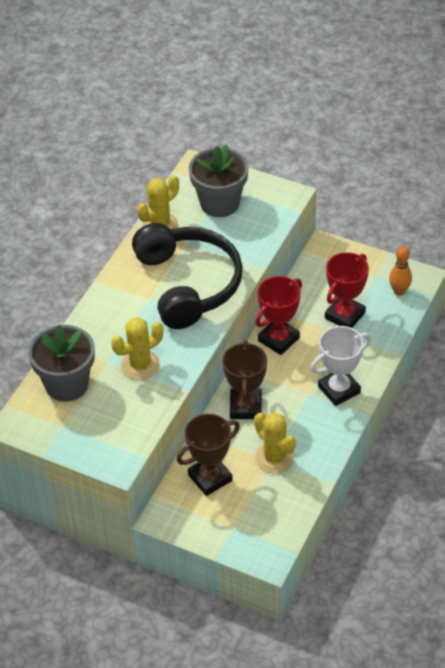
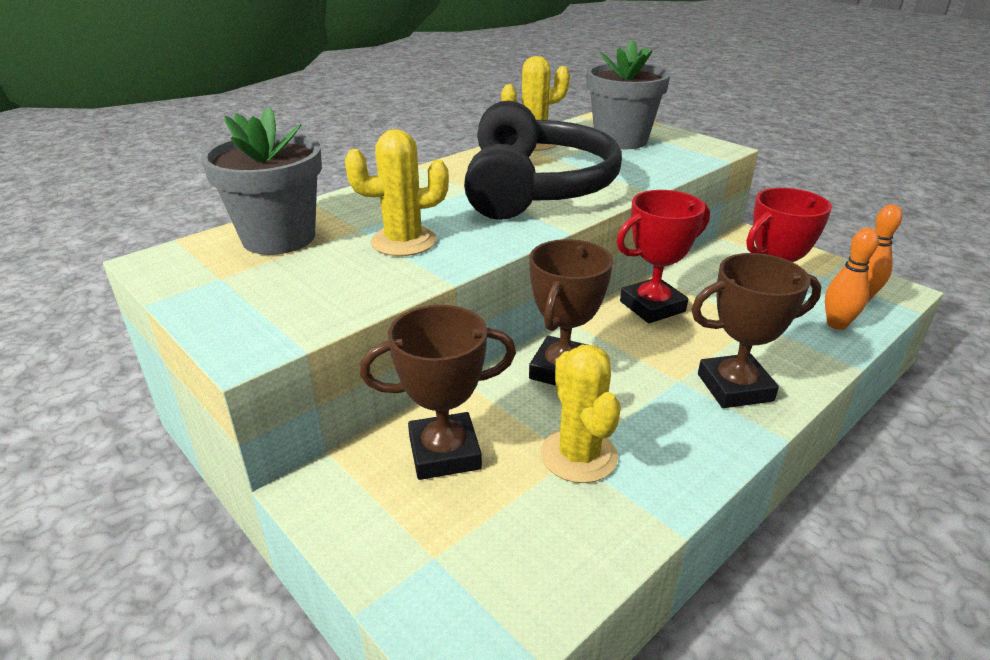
camera: 20 degrees right, 15 degrees down
(339, 389) = (734, 387): white trophy -> brown trophy
(387, 321) = (836, 324): none -> orange bowling pin

